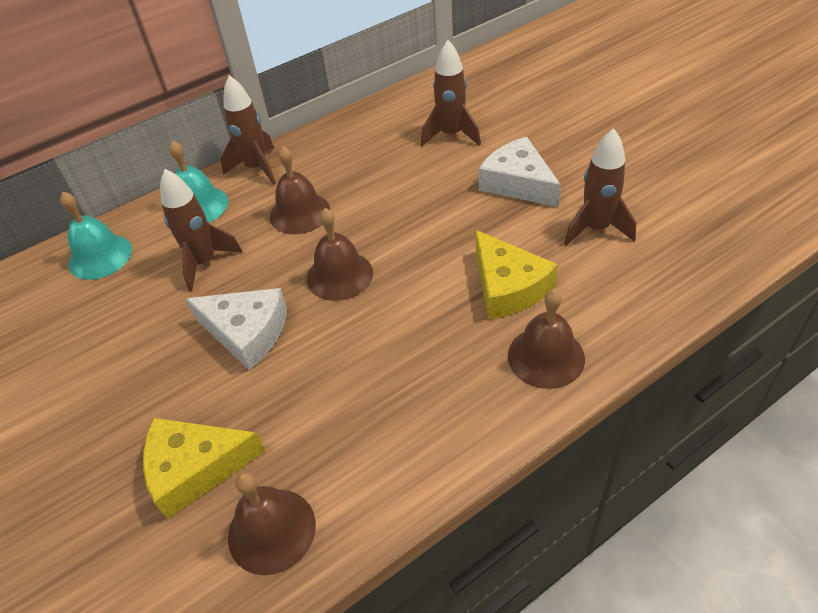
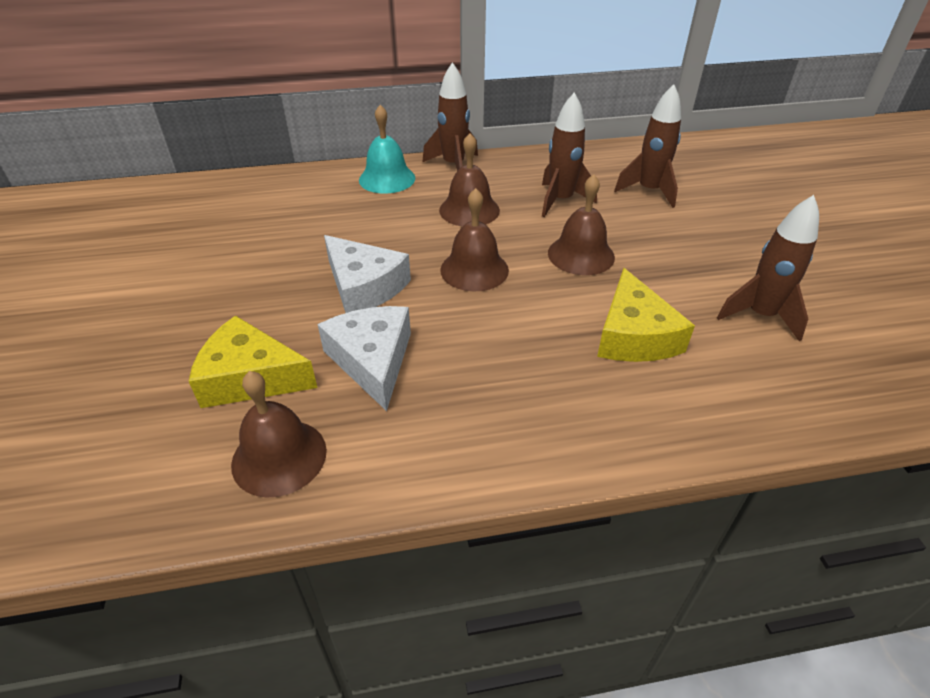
camera: 20 degrees right, 5 degrees down
(100, 256) = (286, 190): turquoise bell -> none
(204, 262) = (364, 221): brown rocket -> brown rocket (560, 201)
(518, 183) = (695, 250): white cheese -> white cheese (372, 360)
(546, 357) = (639, 413): brown bell -> brown bell (581, 255)

